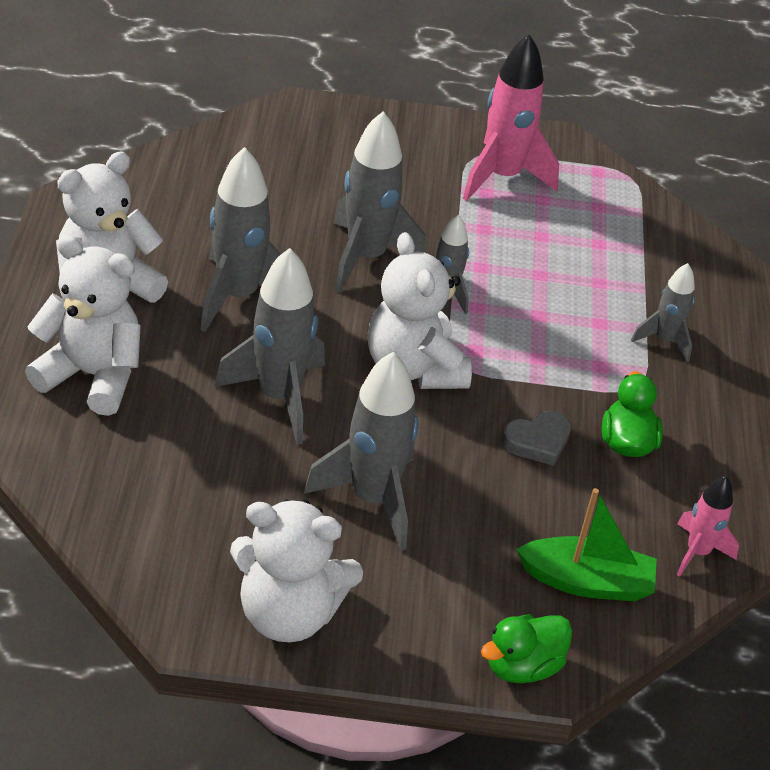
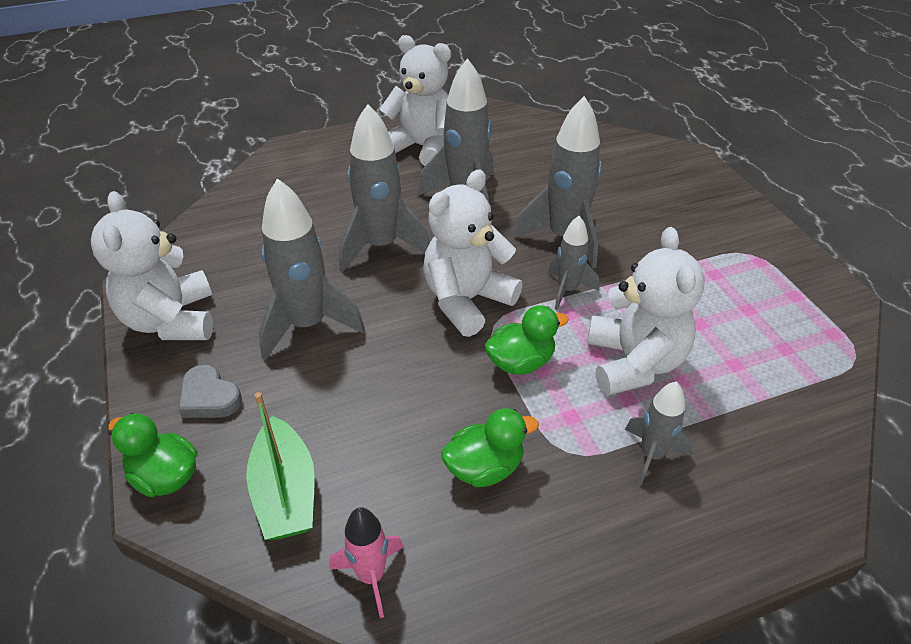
camera: 70 degrees right, 0 degrees up
(92, 375) = (342, 168): white teddy bear -> white teddy bear (634, 363)
(502, 177) = (745, 276): pink rocket -> none
(520, 367) = (520, 362): none -> green duck
(537, 441) = (439, 402): grey heart -> grey heart (209, 397)

